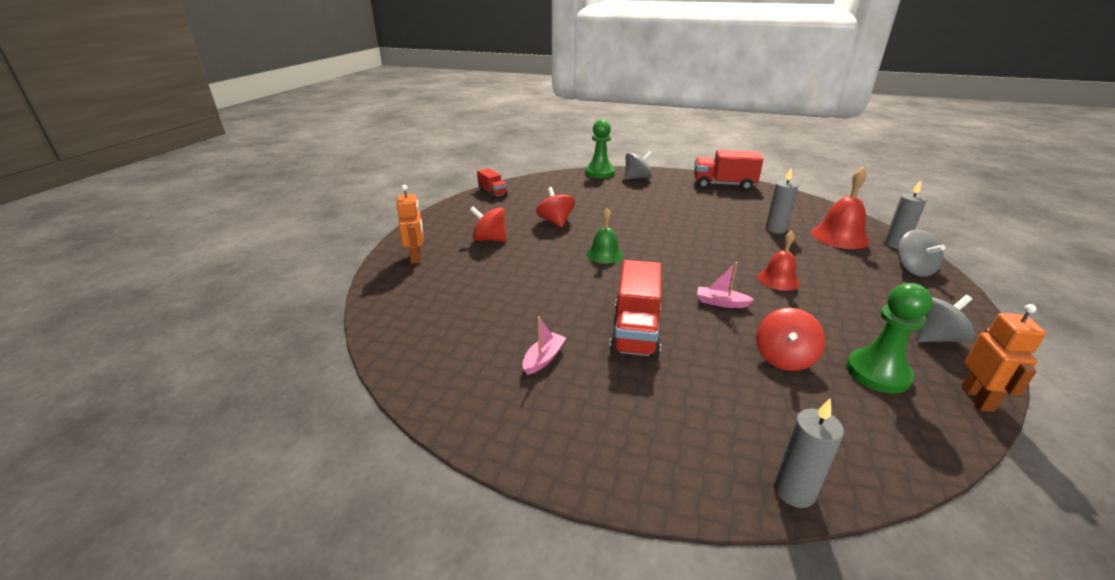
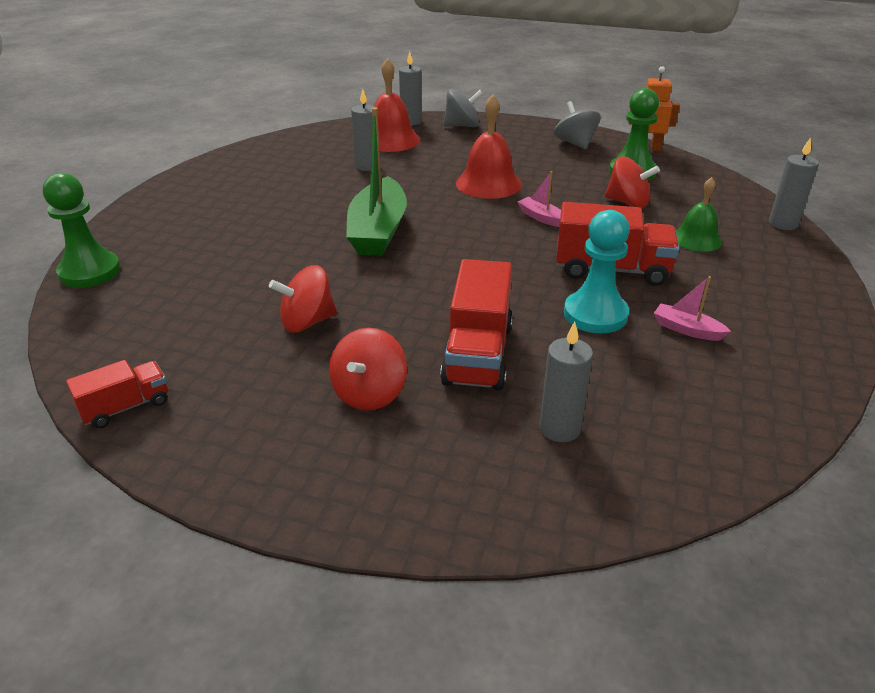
camera: 90 degrees left, 5 degrees up
(416, 257) = (440, 486): orange robot -> none
(445, 292) = (559, 428): none -> grey candle
(565, 316) = (595, 314): none -> turquoise pawn
(604, 254) = (429, 281): green bell -> green bell (696, 239)
(637, 178) = (141, 237): grey spinning top -> none
(669, 236) = (378, 231): none -> green boat
(721, 303) = (541, 218): pink boat -> pink boat turned 120 degrees clockwise
(723, 185) = (211, 176): red truck -> red truck (478, 354)
(778, 280) = (488, 183): red bell -> red bell, size x1.53

